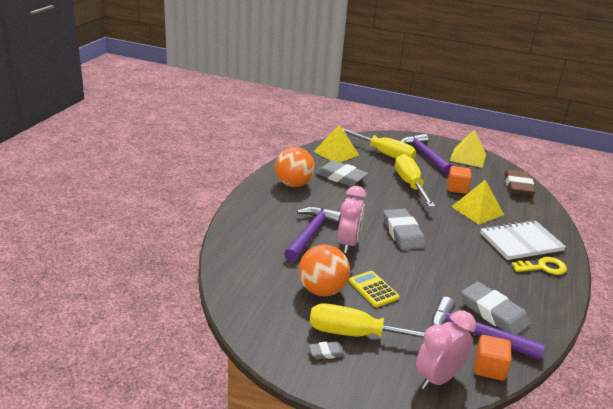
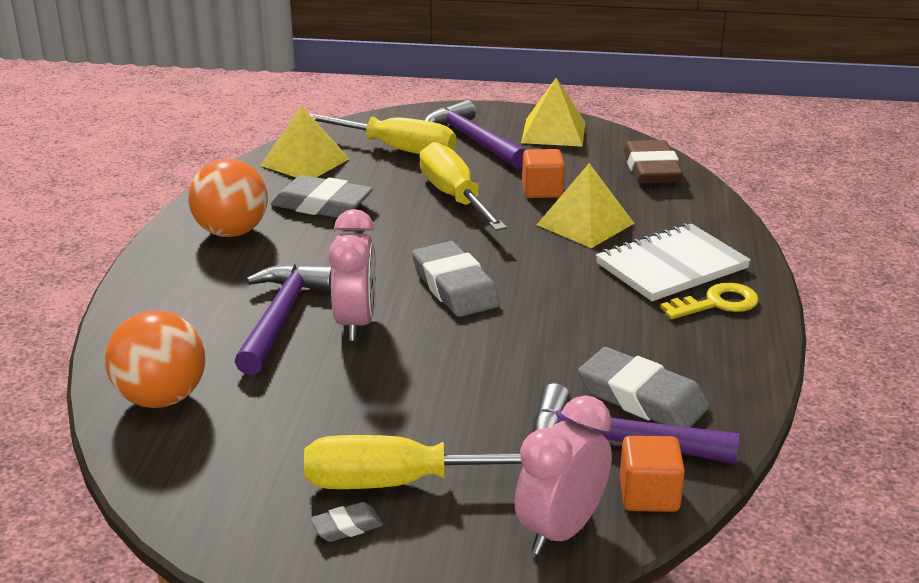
camera: 10 degrees left, 0 degrees up
(322, 290) = (319, 416): orange ball -> orange ball (161, 398)
(373, 289) = (416, 397): yellow calculator -> none

